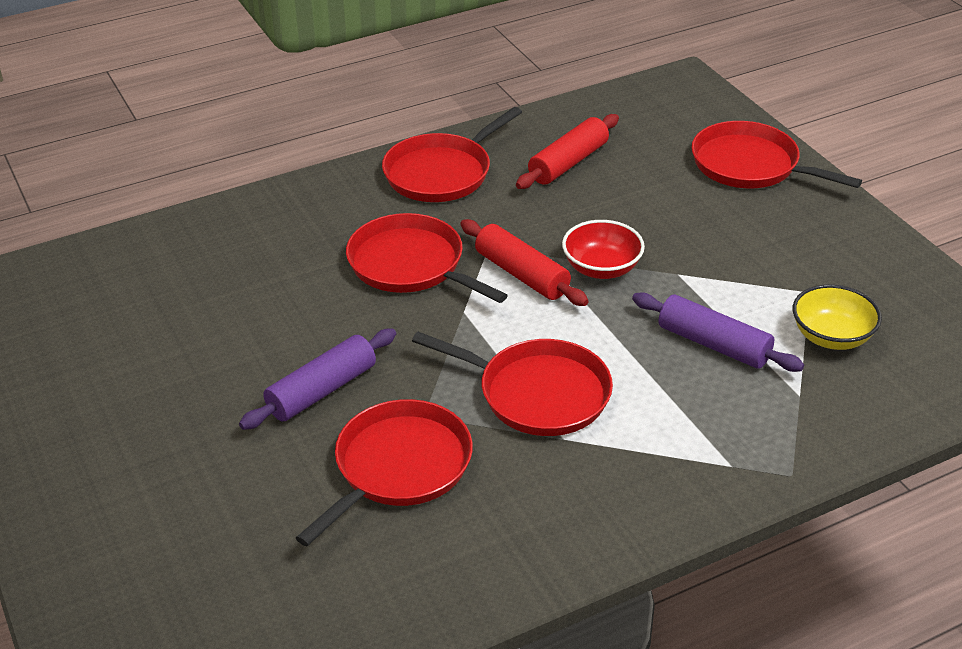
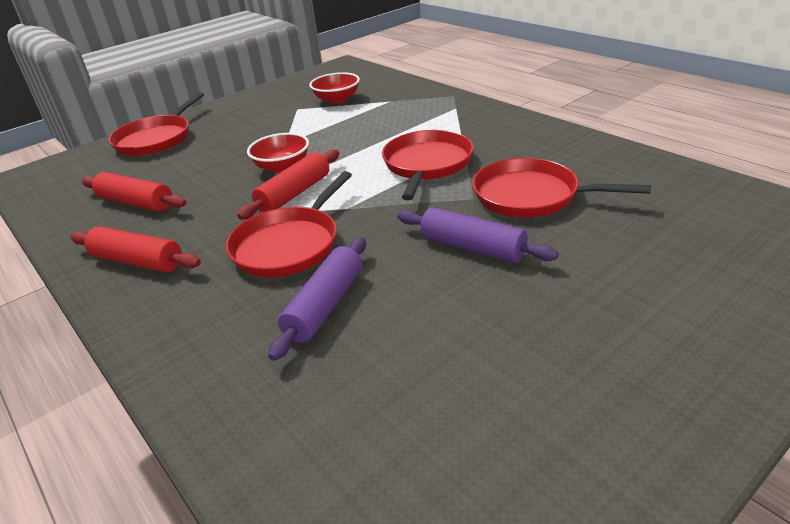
camera: 100 degrees left, 5 degrees down
(442, 173) = (137, 261): red pan -> red rolling pin
(713, 344) = (355, 124): purple rolling pin -> purple rolling pin (325, 306)
(831, 337) = (337, 99): yellow bowl -> red bowl

